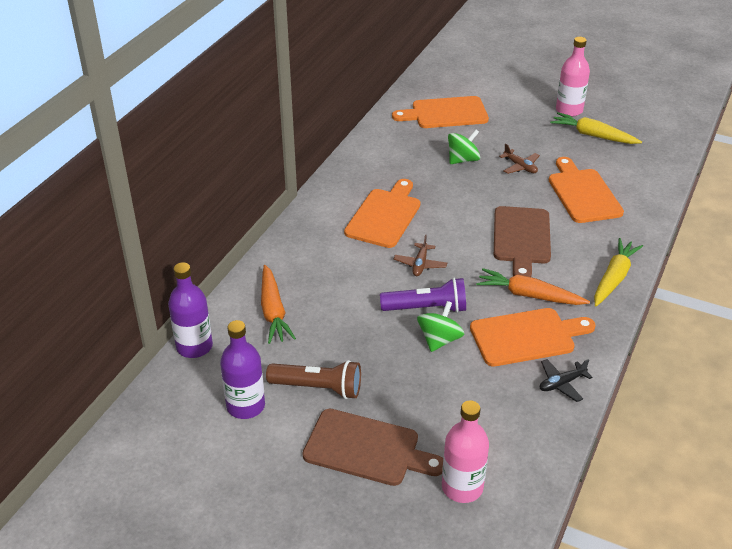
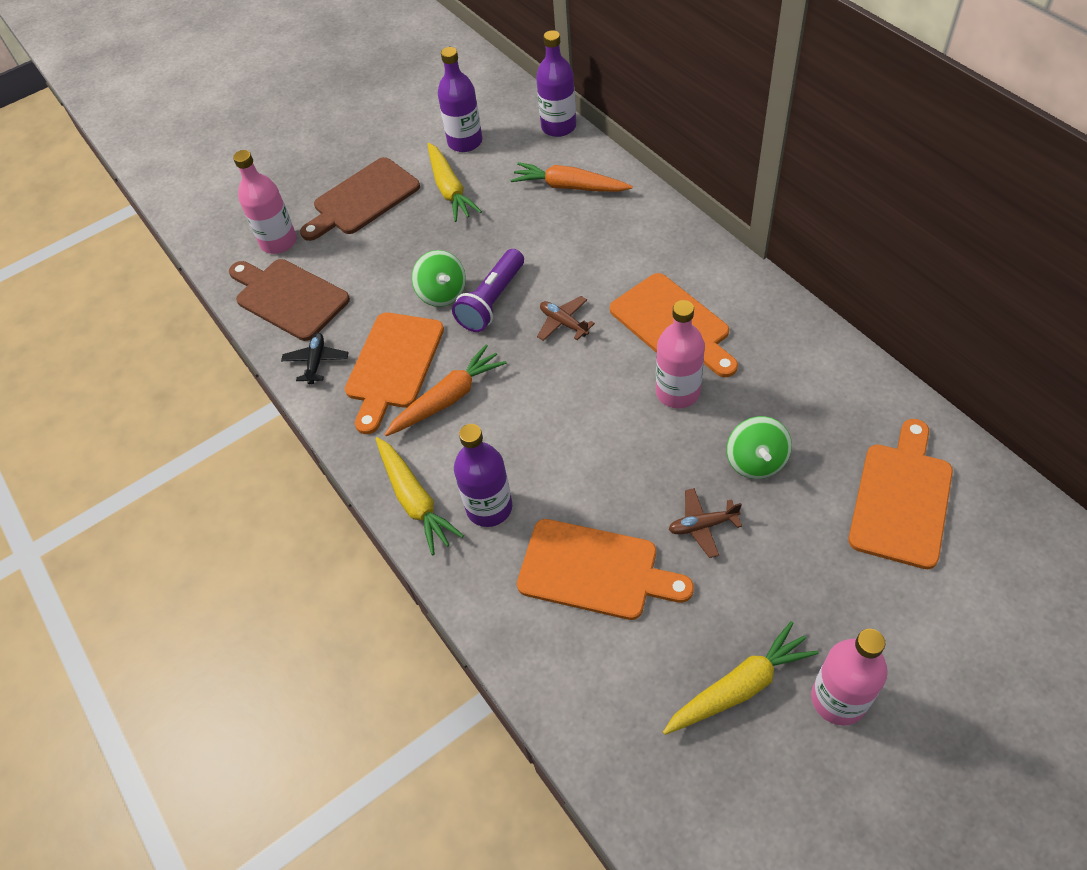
camera: 125 degrees right, 15 degrees up
(318, 388) = (450, 189): brown flashlight -> yellow carrot
(438, 199) = (677, 392): none -> pink bottle
(522, 238) = (546, 443): brown cutting board -> brown cutting board (288, 298)
(587, 245) = (489, 507): none -> purple bottle

